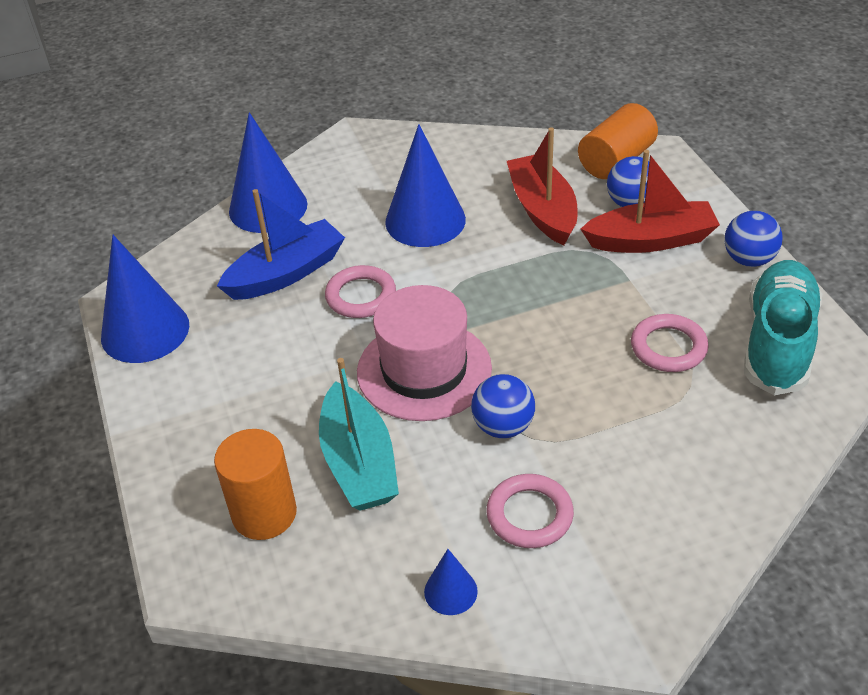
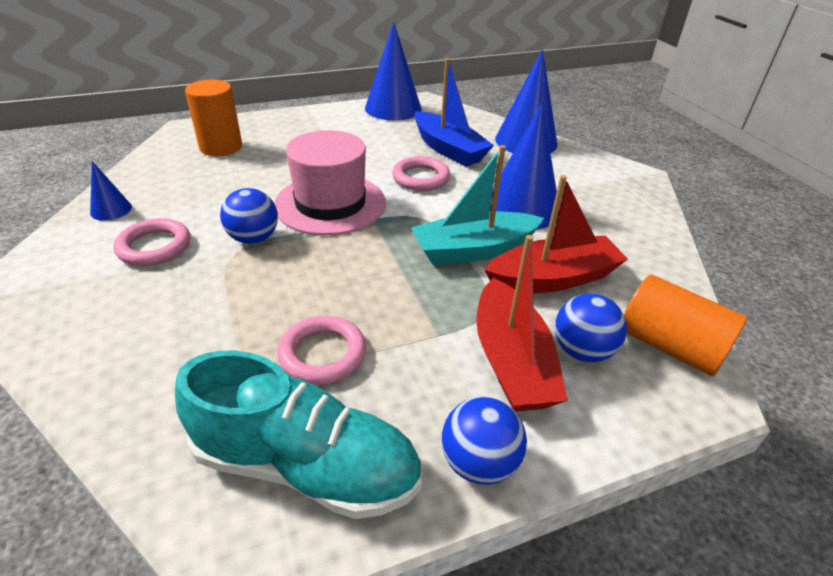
camera: 85 degrees right, 5 degrees down
(359, 462) = (246, 177): turquoise boat -> turquoise boat (474, 250)

